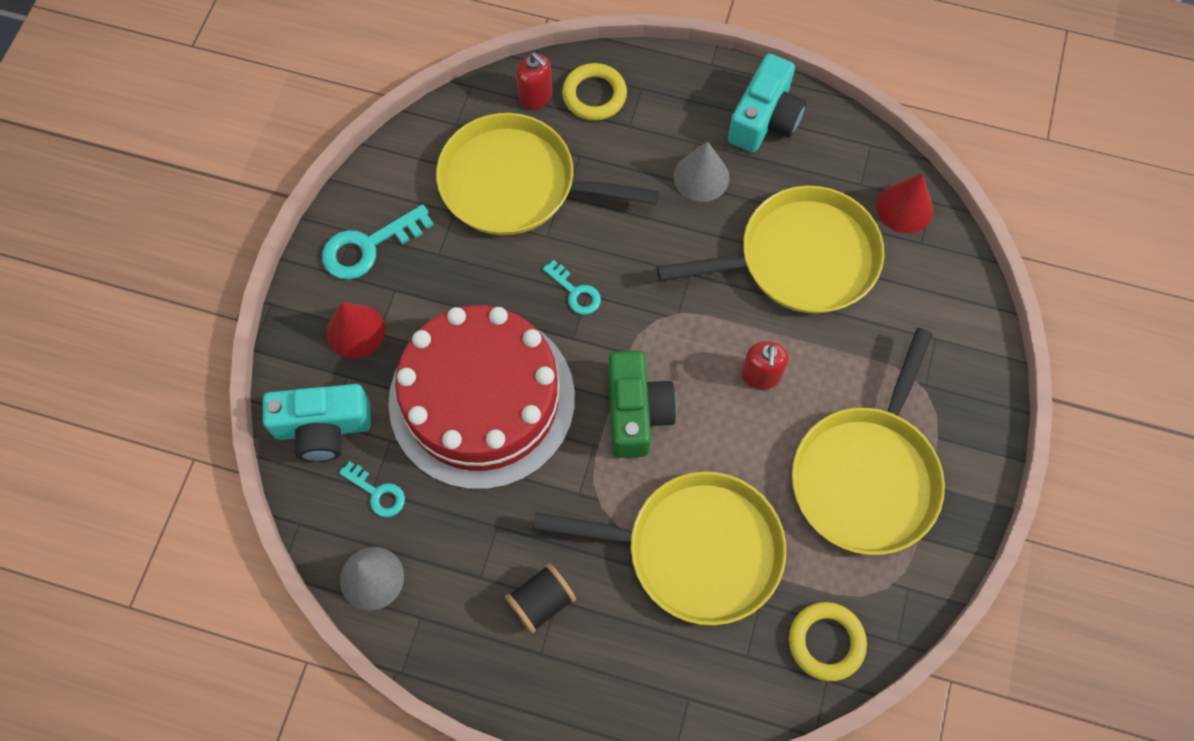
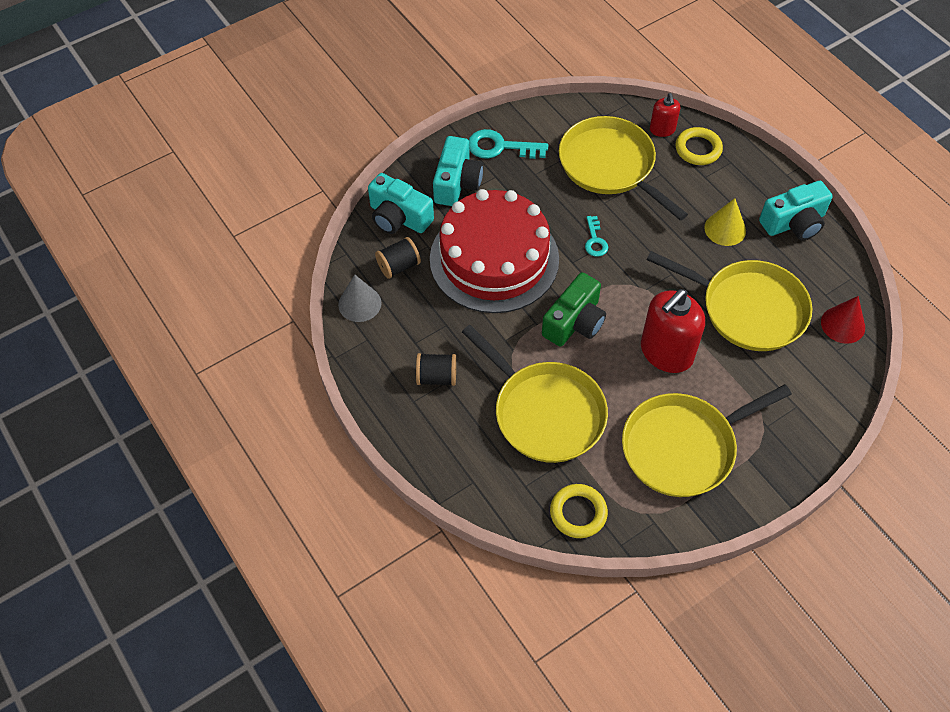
camera: 40 degrees right, 10 degrees down
(356, 331) = (457, 183): red cone -> turquoise camera
(377, 493) = (398, 266): turquoise key -> black spool
(701, 177) = (725, 229): grey cone -> yellow cone
(760, 375) = (666, 352): red soap dispenser -> red soap dispenser, size x1.91

